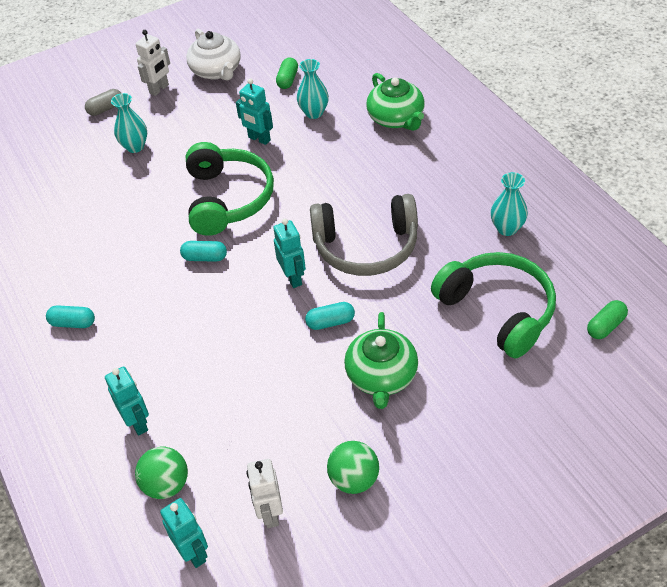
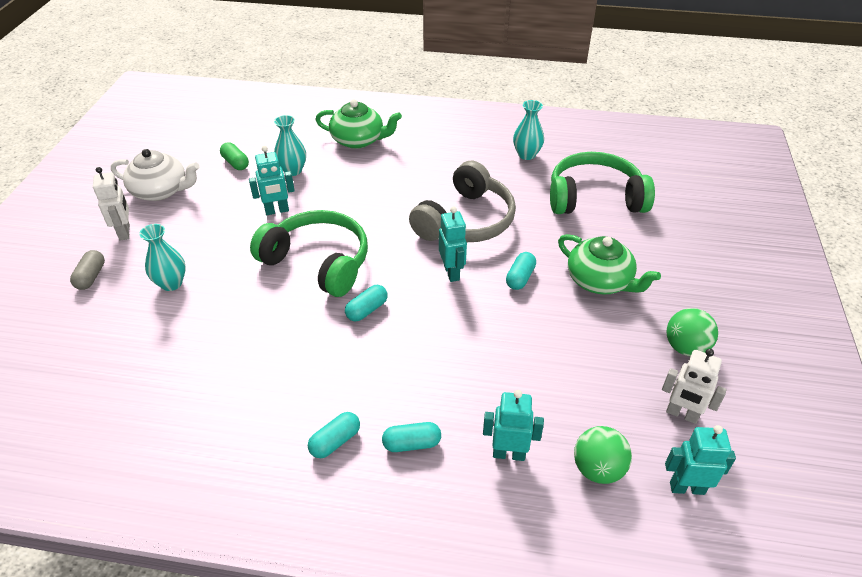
camera: 55 degrees left, 5 degrees down
(103, 363) = (412, 444): none -> turquoise capsule
(293, 278) = (452, 272): turquoise robot -> turquoise robot turned 60 degrees clockwise
(605, 326) = (653, 166): green capsule -> none

